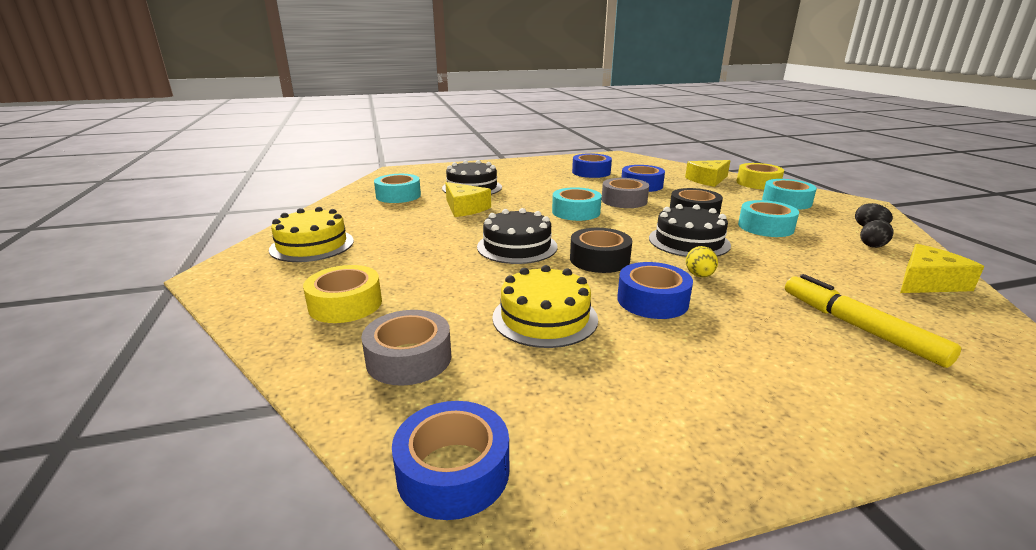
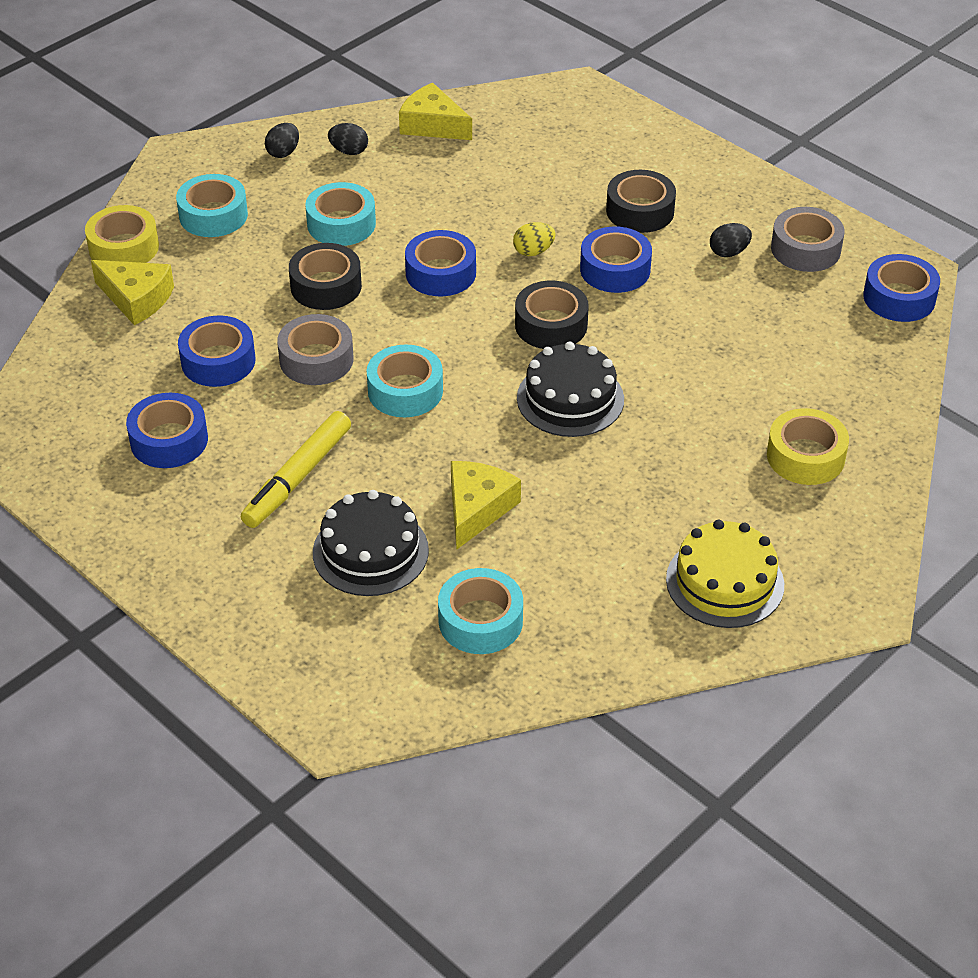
camera: 120 degrees left, 20 degrees up
(409, 358) = (832, 369): grey tape -> grey tape (805, 249)
(545, 317) = (705, 322): yellow cake -> none
(642, 369) = (728, 252): none -> black egg
(689, 241) = (440, 273): black cake -> blue tape
(747, 341) = (640, 211): none -> black tape
(858, 327) = (565, 161): yellow marker -> yellow marker (298, 477)

